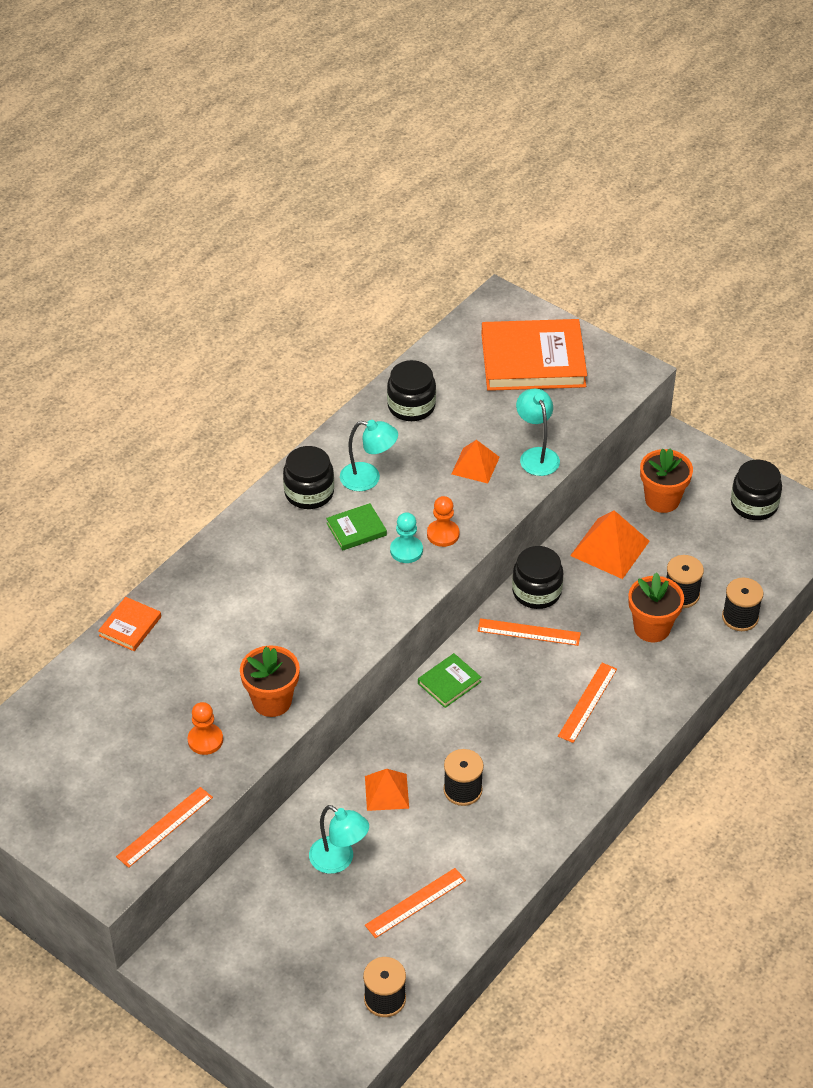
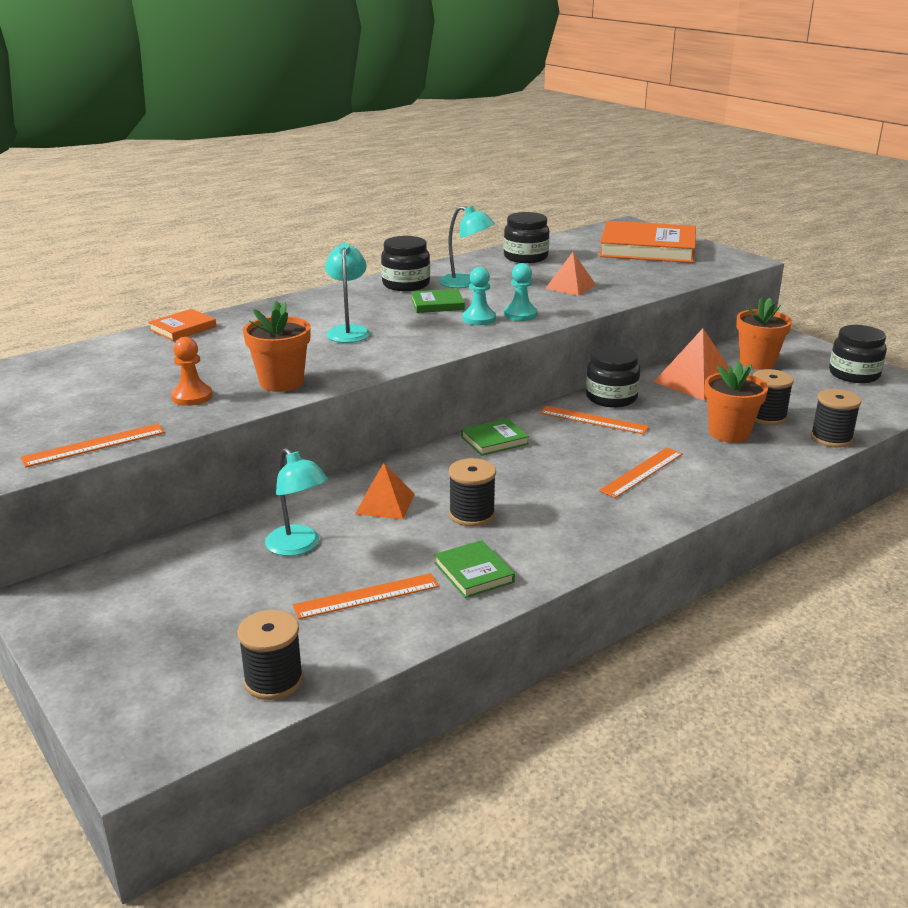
camera: 15 degrees right, 20 degrees down
(443, 534) = (520, 314): orange pawn -> turquoise pawn
(486, 859) = (473, 572): none -> green book
(536, 455) = (633, 287): turquoise lamp -> turquoise lamp (348, 331)

